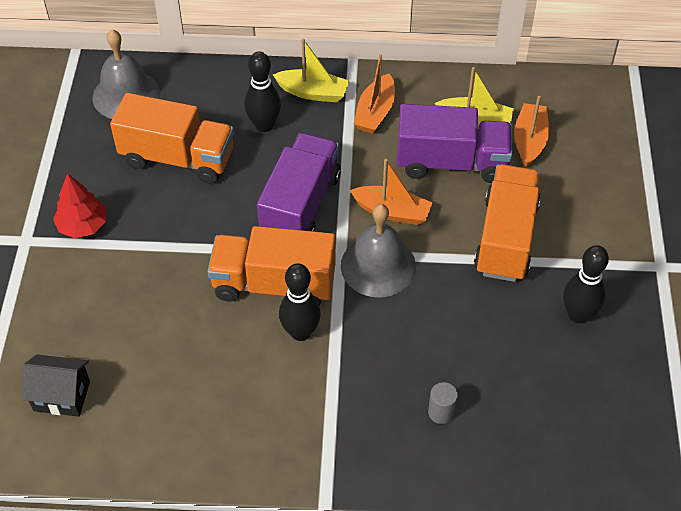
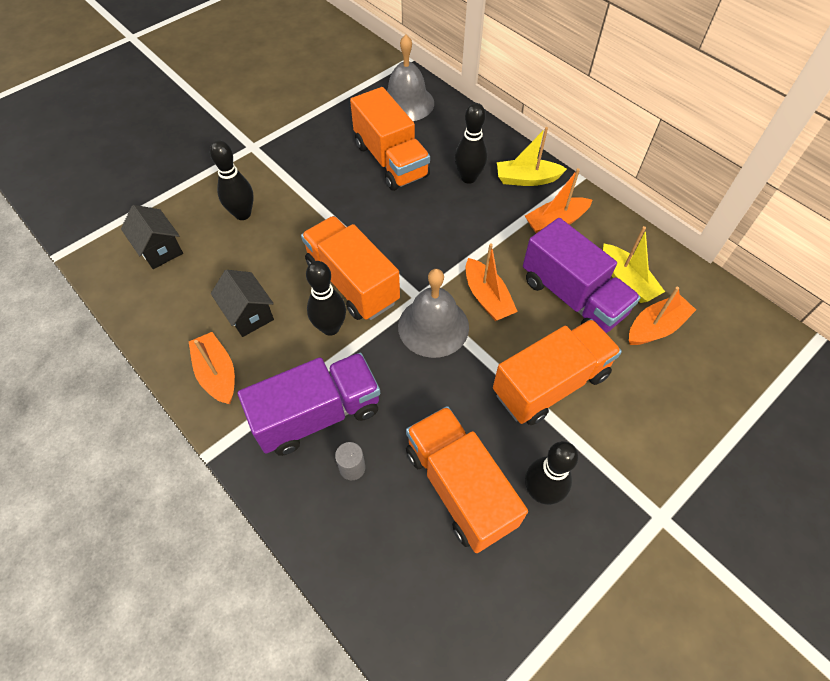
camera: 45 degrees right, 5 degrees up
(83, 225) = (291, 161): red tree -> none
(100, 305) = (242, 214): none -> black bowling pin
(219, 378) = (249, 314): none -> black house
(254, 443) = (217, 374): none -> orange boat
(301, 206) = (430, 246): purple truck -> purple truck (318, 415)
(313, 92) = (526, 179): yellow boat -> yellow boat turned 120 degrees clockwise
(526, 358) = (459, 487): none -> orange truck

